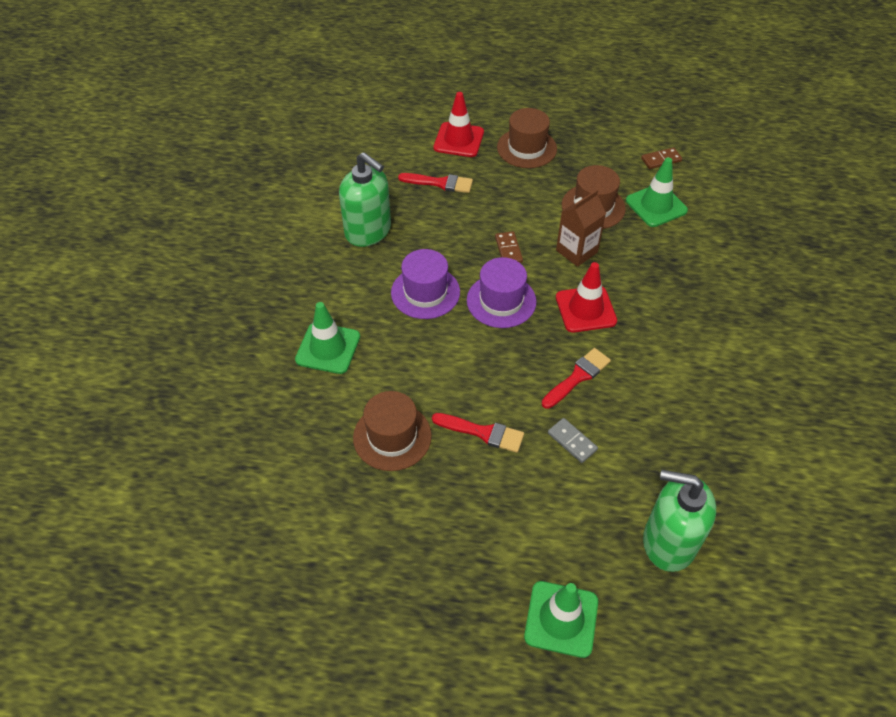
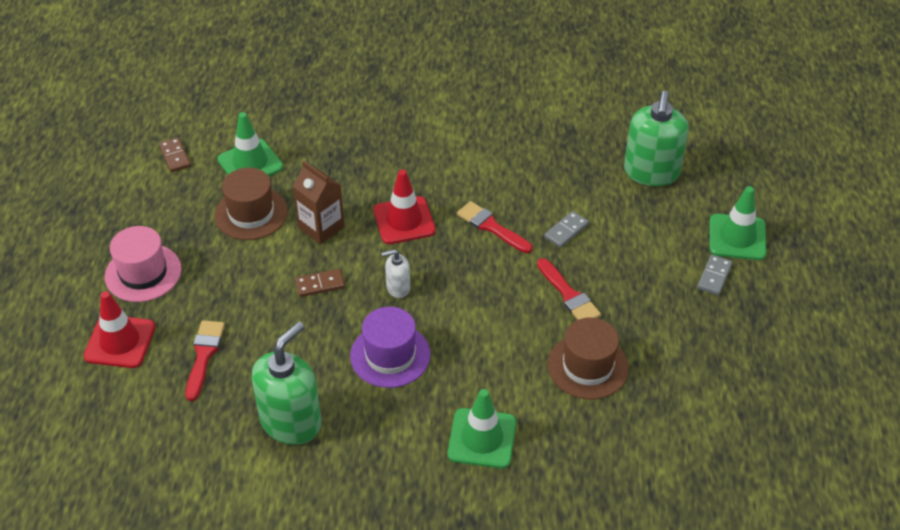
camera: 95 degrees left, 5 degrees down
(483, 432) = (569, 295): red brush -> red brush turned 135 degrees clockwise
(500, 578) = (714, 276): none -> grey domino
(501, 301) = (398, 288): purple hat -> white soap dispenser
(526, 148) = (143, 273): brown hat -> pink hat

